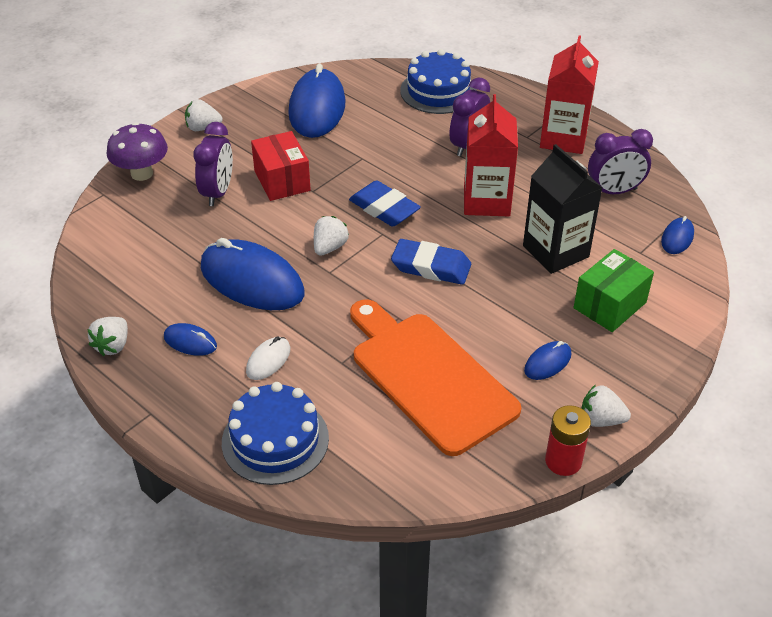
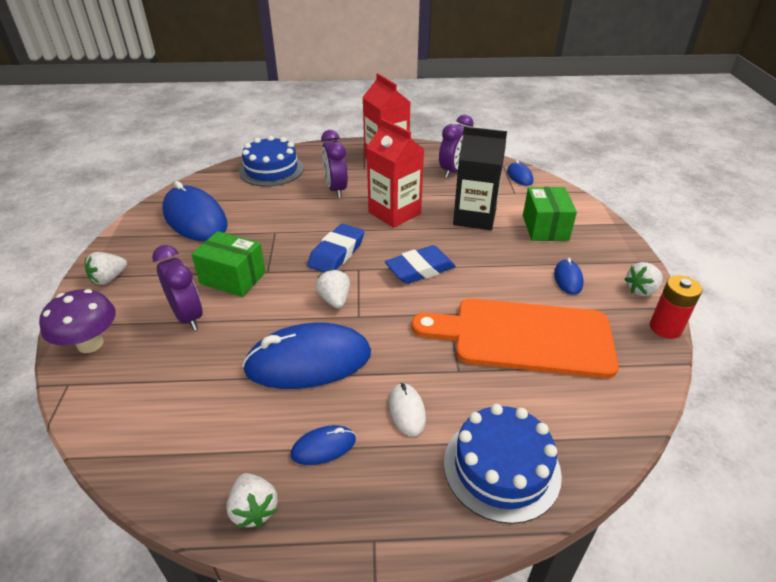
camera: 45 degrees left, 5 degrees down
(282, 181) = (233, 278): red box -> green box
(384, 208) = (336, 253): blue eraser -> blue eraser turned 60 degrees counterclockwise

